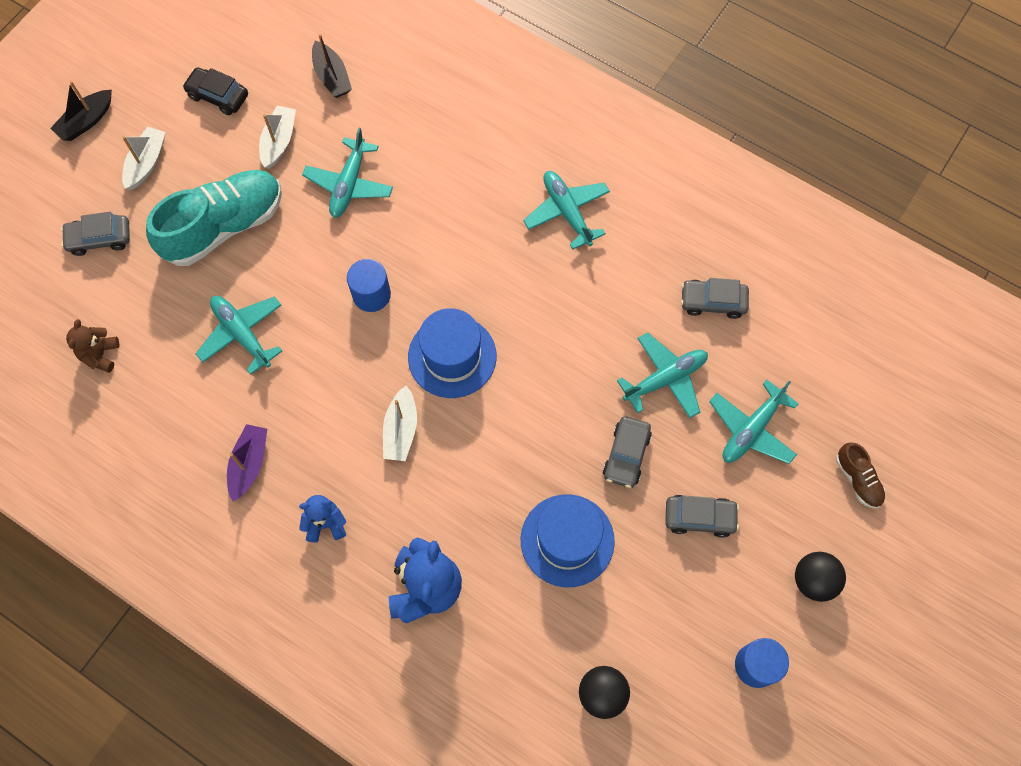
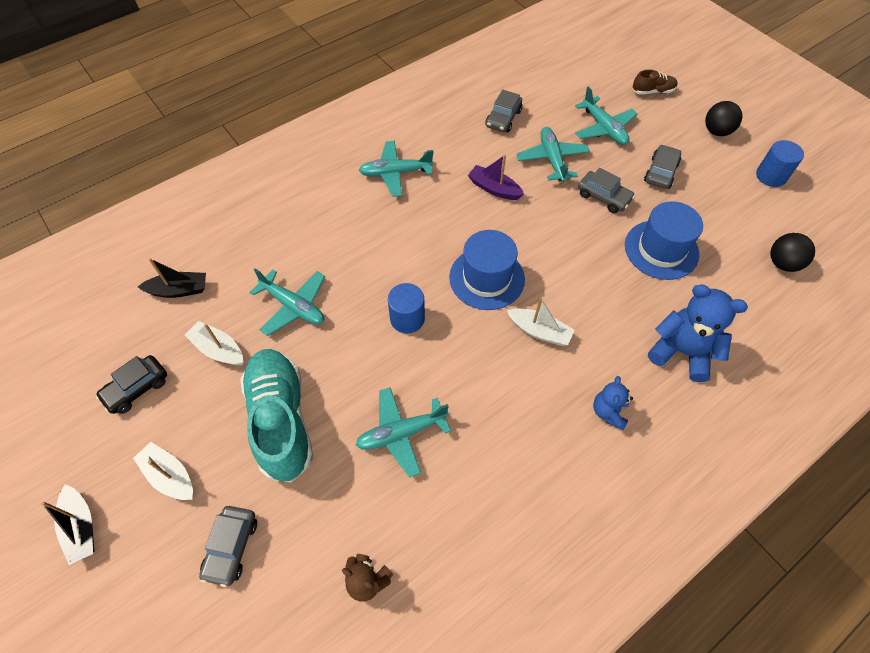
camera: 70 degrees left, 10 degrees down
(249, 464) = (535, 461): purple boat -> purple boat (494, 189)

